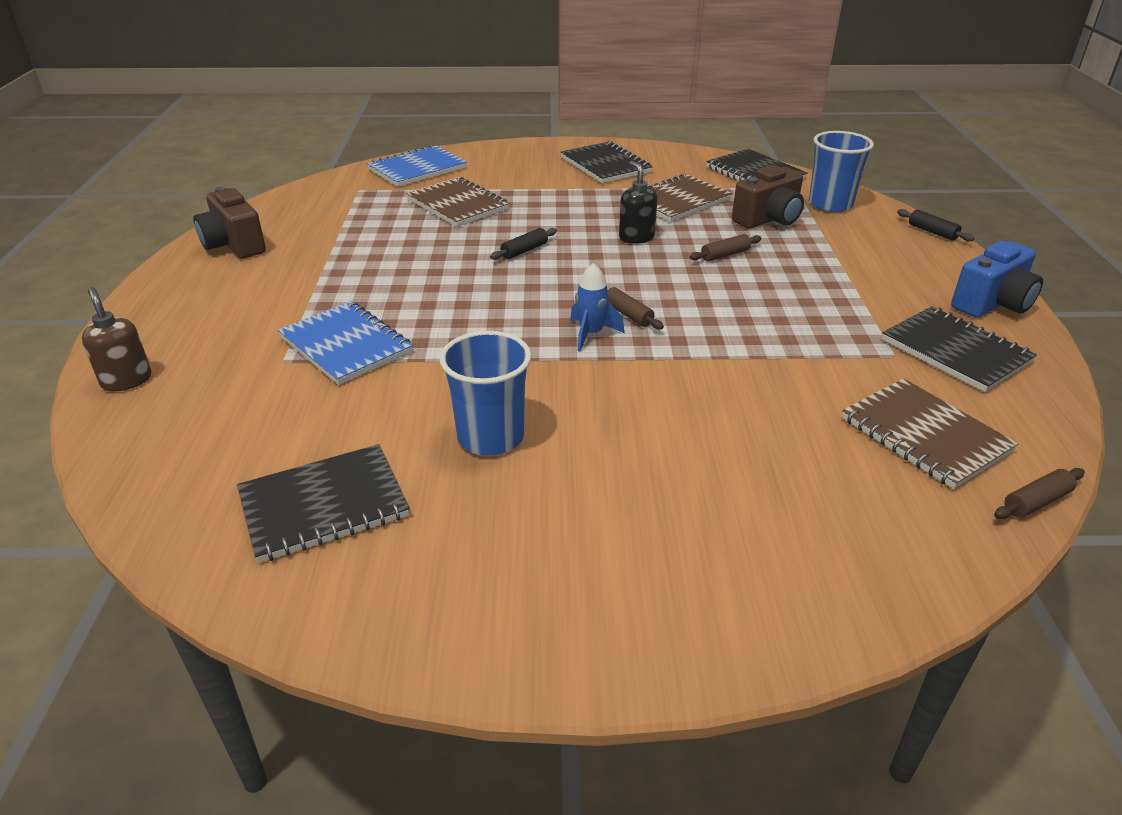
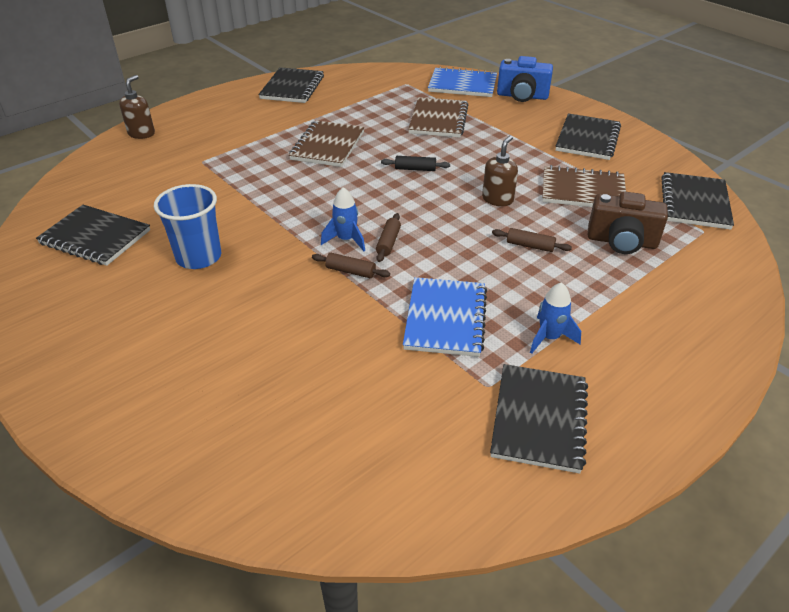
camera: 50 degrees right, 5 degrees up
(234, 245) = (292, 87): brown camera -> black notebook
(346, 345) = (236, 169): blue notebook -> blue notebook (445, 318)
(636, 237) = (497, 199): black soap dispenser -> brown soap dispenser
(830, 204) = (703, 260): blue cup -> none
(858, 302) = (549, 337): none -> blue rocket
(924, 435) = (388, 441): brown notebook -> brown notebook (328, 146)
(932, 232) = (747, 335): black rolling pin -> none
(992, 304) = (657, 417): blue camera -> blue camera (522, 96)
(1036, 501) = (358, 535): brown rolling pin -> brown rolling pin (350, 271)

